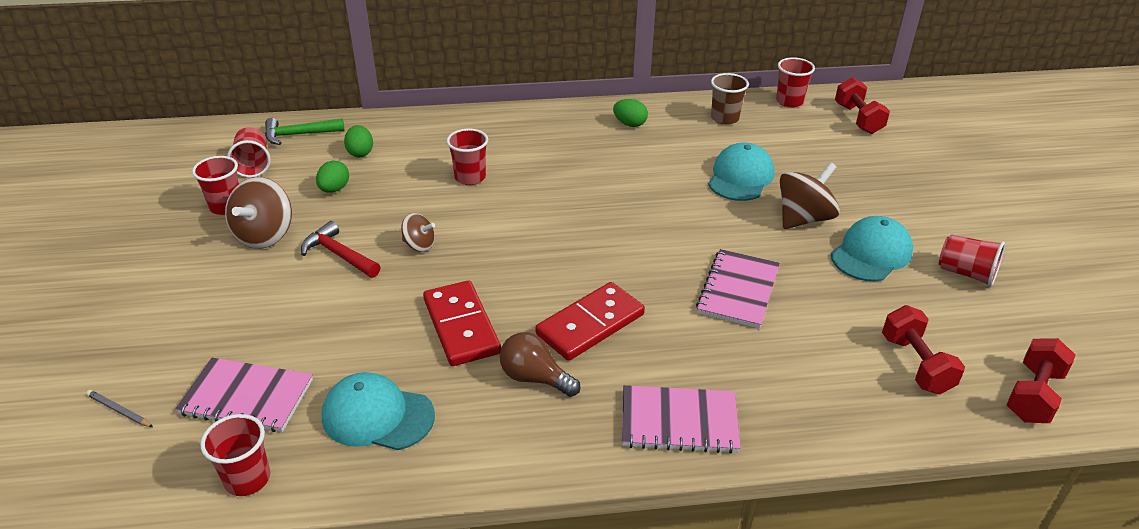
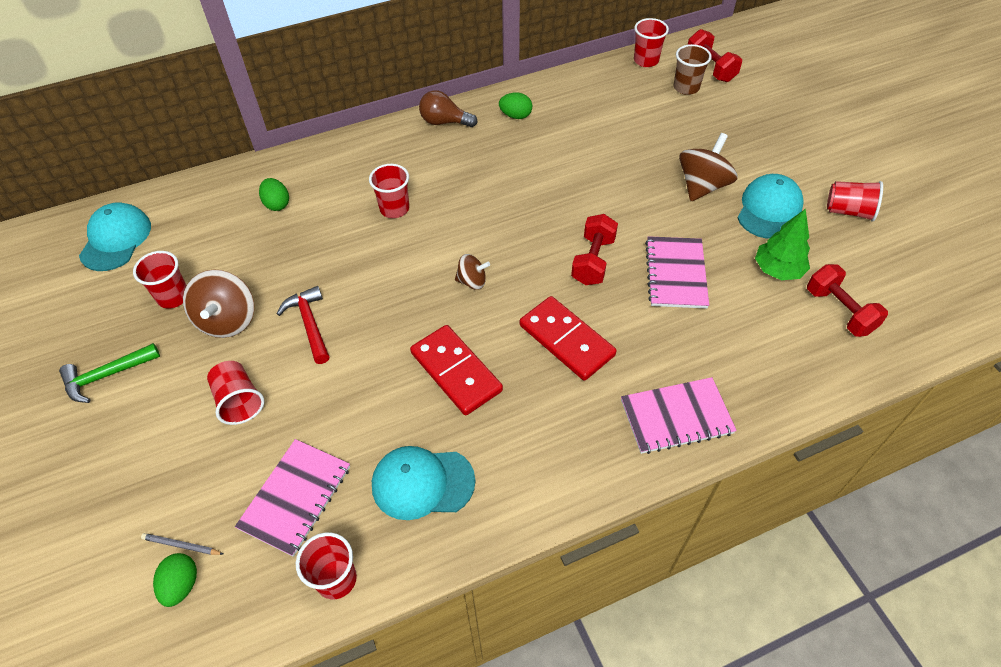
camera: 15 degrees left, 15 degrees up
(247, 397) = (295, 497): pink notebook -> pink notebook turned 60 degrees counterclockwise
(253, 165) = (177, 242): red cup -> red cup (239, 401)
(299, 135) = (206, 196): green hammer -> green hammer (106, 376)
(334, 189) = (271, 252): green egg -> green egg (181, 585)
(339, 254) = (309, 324): red hammer -> red hammer turned 45 degrees clockwise
(419, 245) = (380, 295): brown spinning top -> brown spinning top (472, 281)
(535, 378) = (541, 407): brown light bulb -> brown light bulb (444, 122)
(590, 324) = (566, 340): red domino -> red domino turned 75 degrees counterclockwise
(724, 118) = (597, 91): brown cup -> brown cup (686, 87)
(740, 177) = (634, 153): turquoise cap -> turquoise cap (116, 239)
(858, 311) = (778, 270): none -> green tree
(1033, 395) = (934, 317): red dumbbell -> red dumbbell (593, 261)

